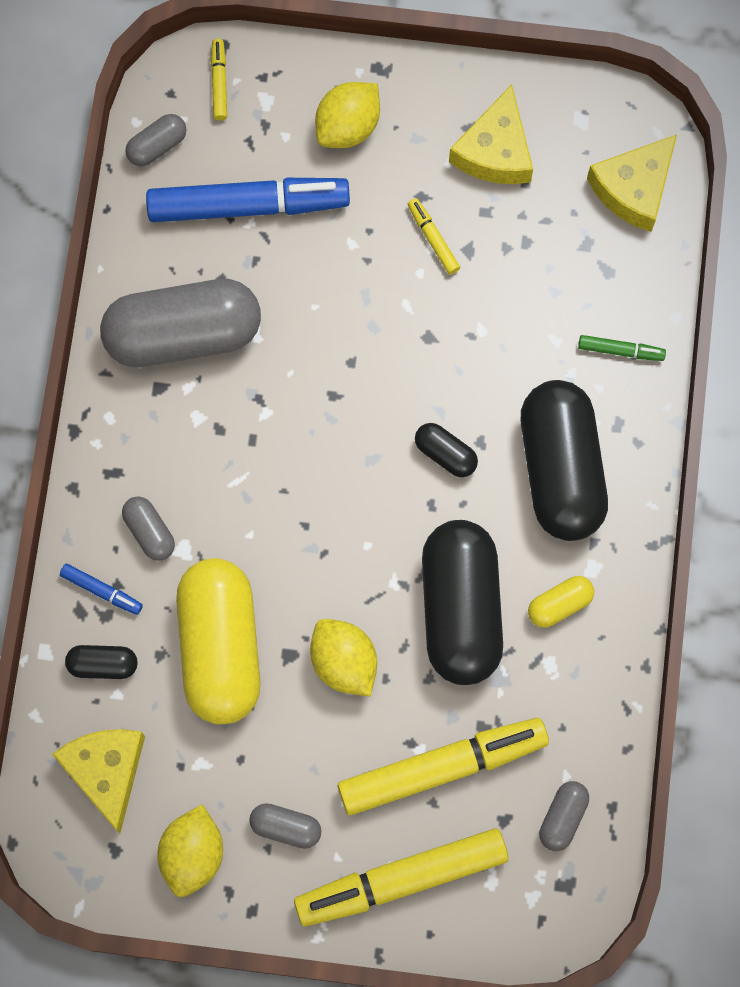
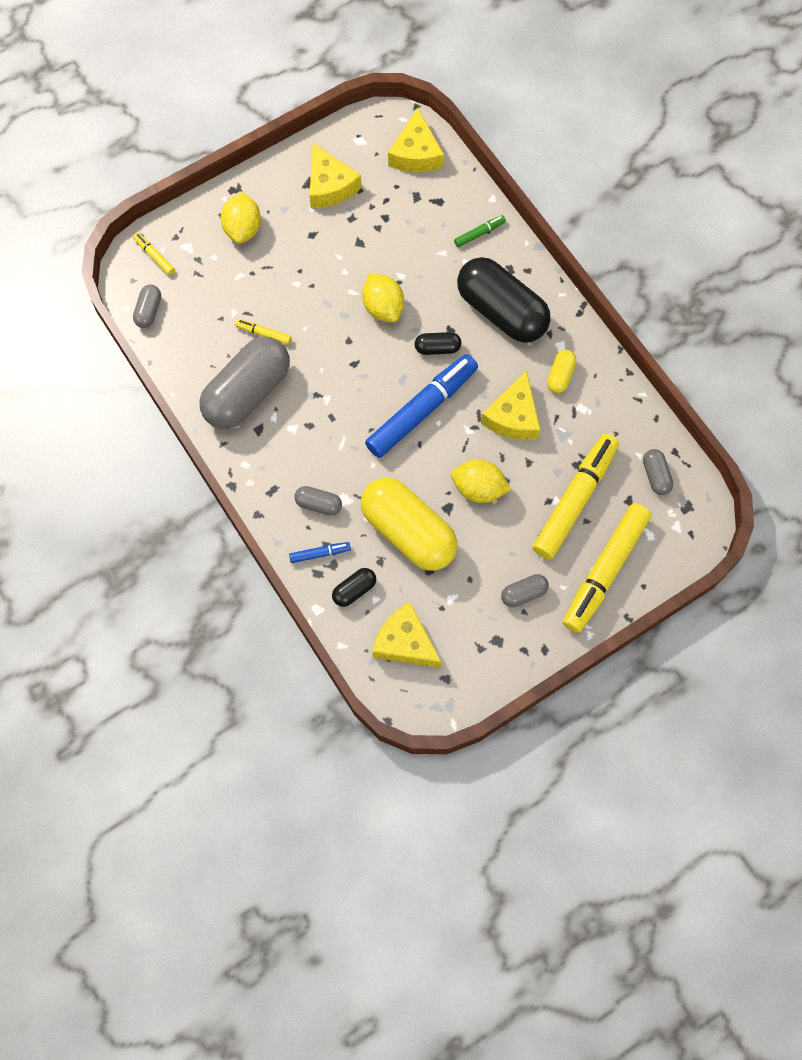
camera: 40 degrees left, 5 degrees down
(193, 854) = (488, 646): yellow lemon -> yellow lemon (383, 307)
(247, 205) = (224, 305): blue marker -> blue marker (421, 410)
(433, 239) = (336, 250): yellow marker -> yellow marker (264, 334)
(460, 609) = (513, 416): black capsule -> yellow cheese

